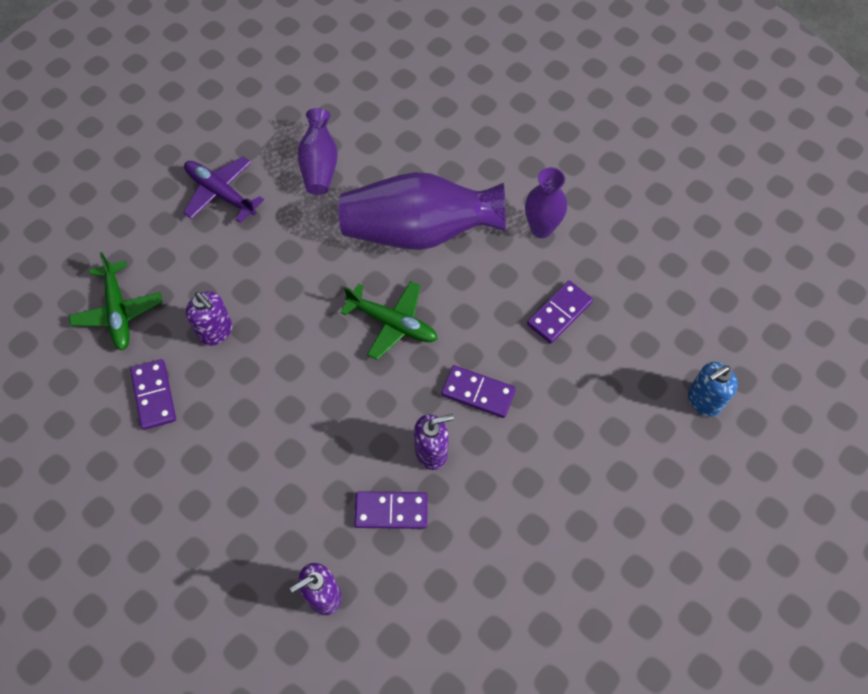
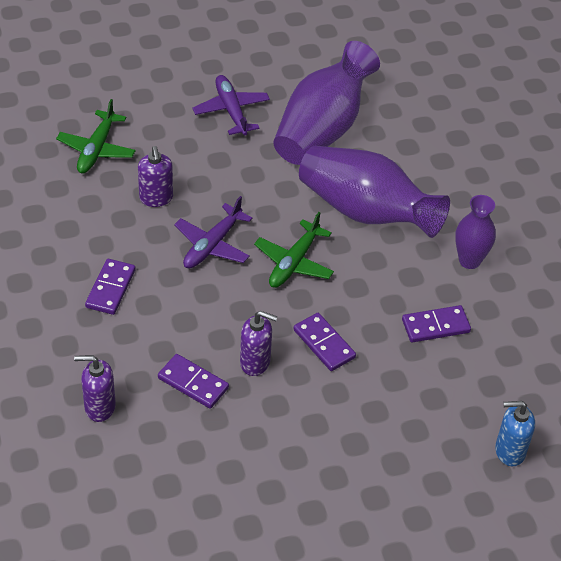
camera: 30 degrees right, 15 degrees down
(154, 395) = (80, 215): purple domino -> purple domino (111, 288)
(305, 350) = (212, 245): none -> purple plane
(319, 165) = (322, 129): purple vase -> purple vase, size x1.83
(392, 323) = (294, 262): green plane -> green plane turned 60 degrees clockwise

